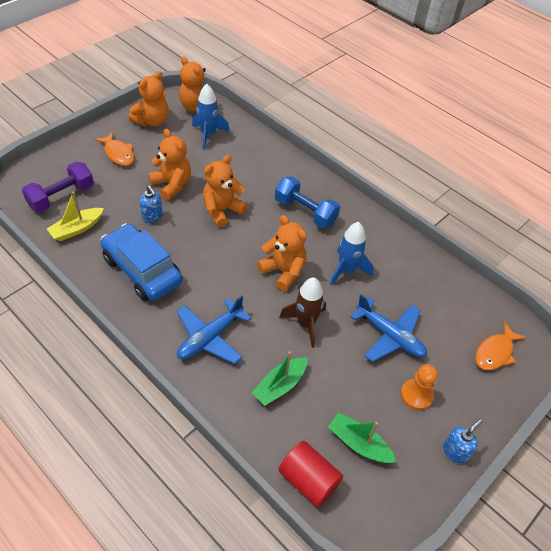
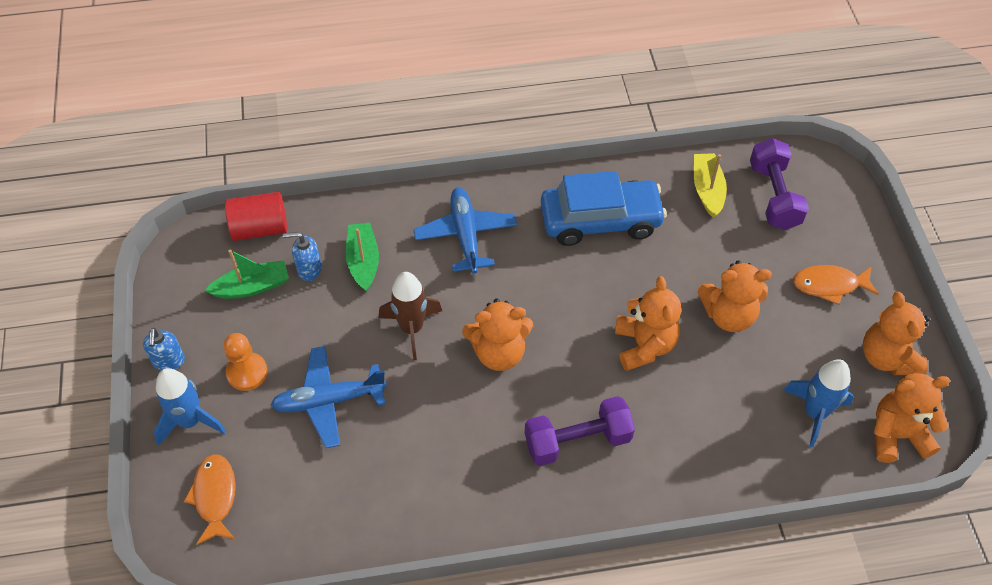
camera: 130 degrees right, 5 degrees up
(152, 216) = (681, 267): blue soap dispenser -> blue soap dispenser (309, 269)
(305, 212) = (577, 441): blue dumbbell -> purple dumbbell
(347, 270) = (449, 422): blue rocket -> blue rocket (190, 421)

